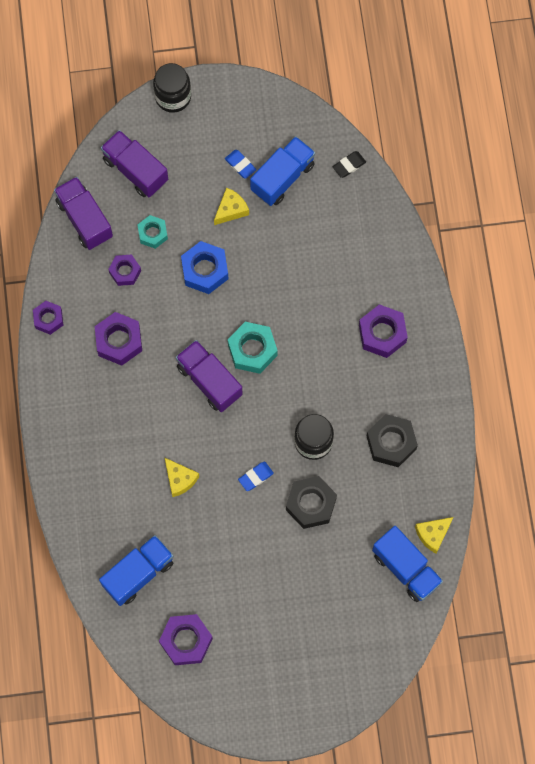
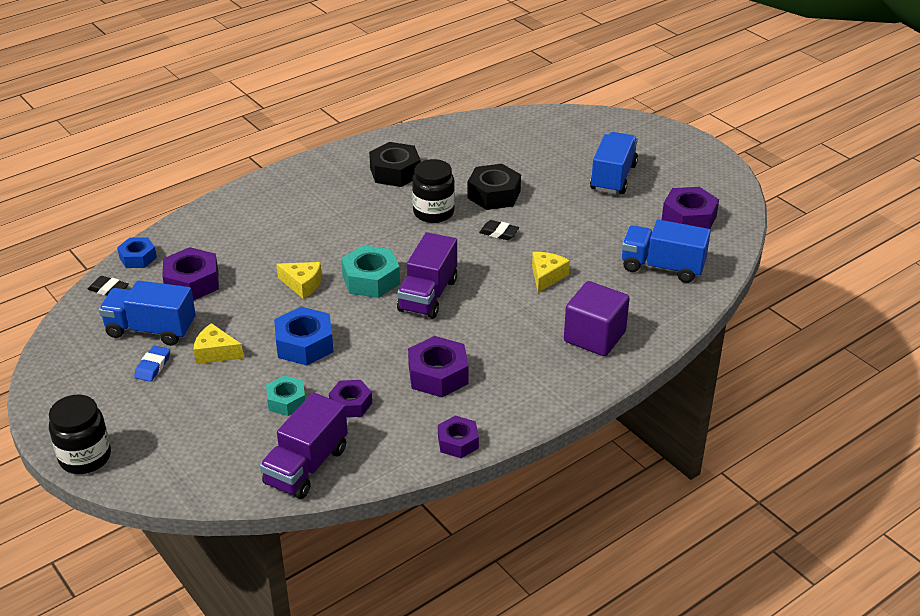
camera: 120 degrees left, 35 degrees down
(92, 469) = (594, 337): none -> purple cube
(135, 170) = (210, 449): purple truck -> none
(255, 477) = (499, 233): blue eraser -> black eraser
(379, 198) = (138, 258): none -> blue nut
(382, 334) = (290, 209): purple nut -> purple nut (192, 282)
(406, 568) = (500, 132): blue truck -> blue truck (613, 177)
(433, 534) = (458, 128): yellow cheese -> yellow cheese (302, 284)

